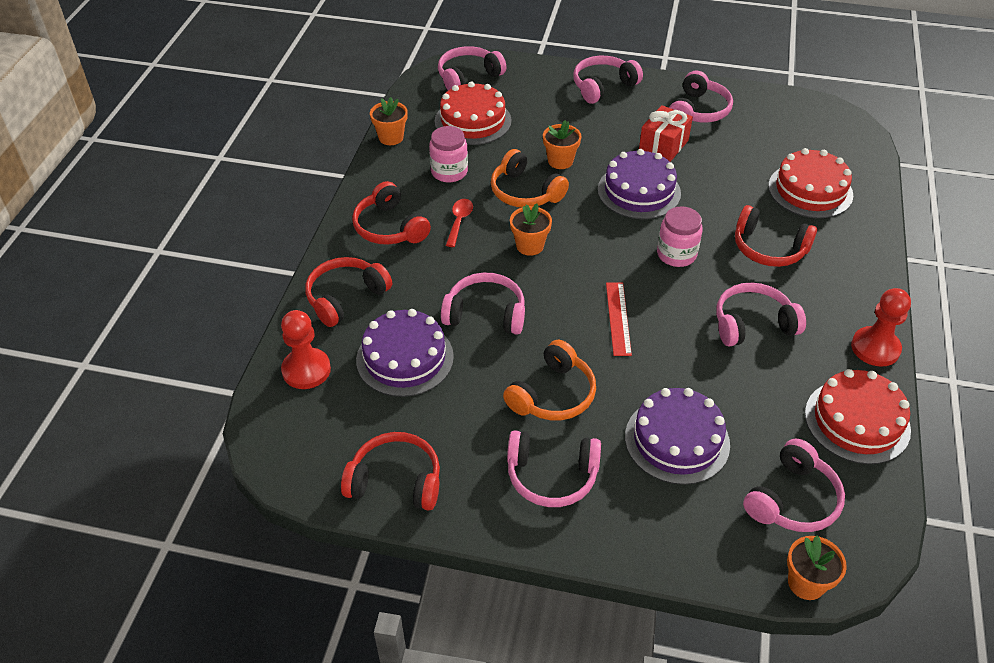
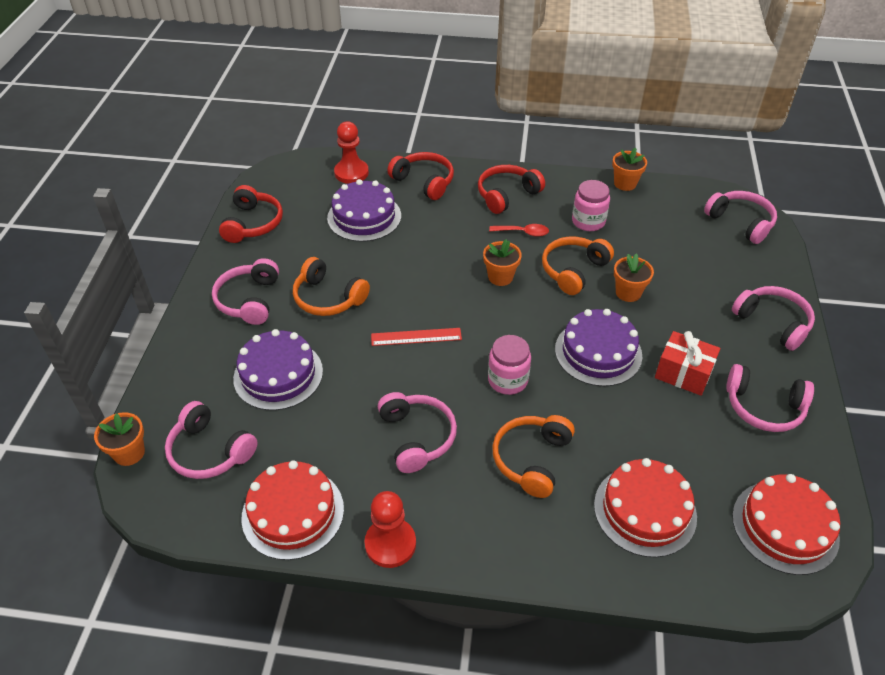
camera: 85 degrees right, 0 degrees up
(473, 121) = (669, 230): red cake -> red cake (785, 526)
(485, 313) = (414, 255): pink headphones -> none
(769, 248) = (531, 459): red headphones -> orange headphones

